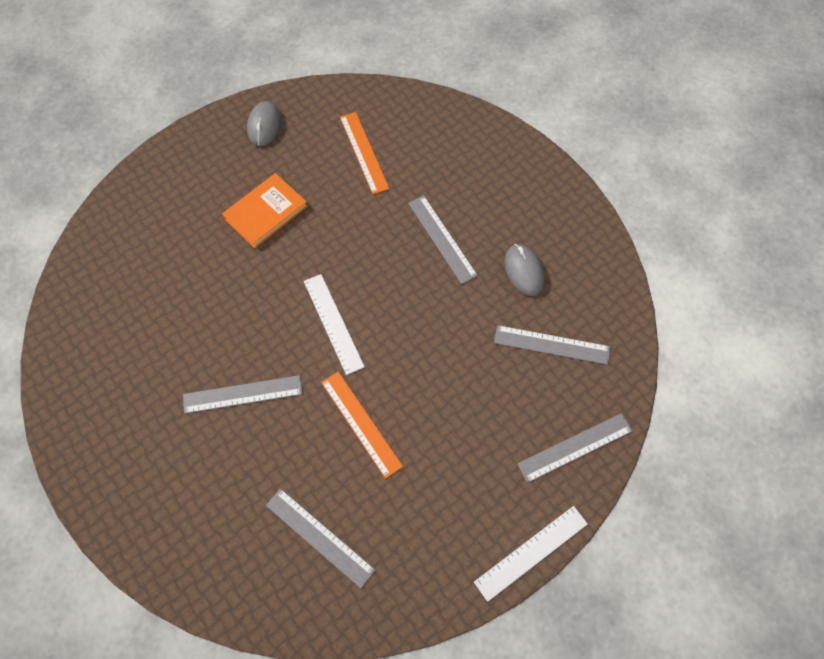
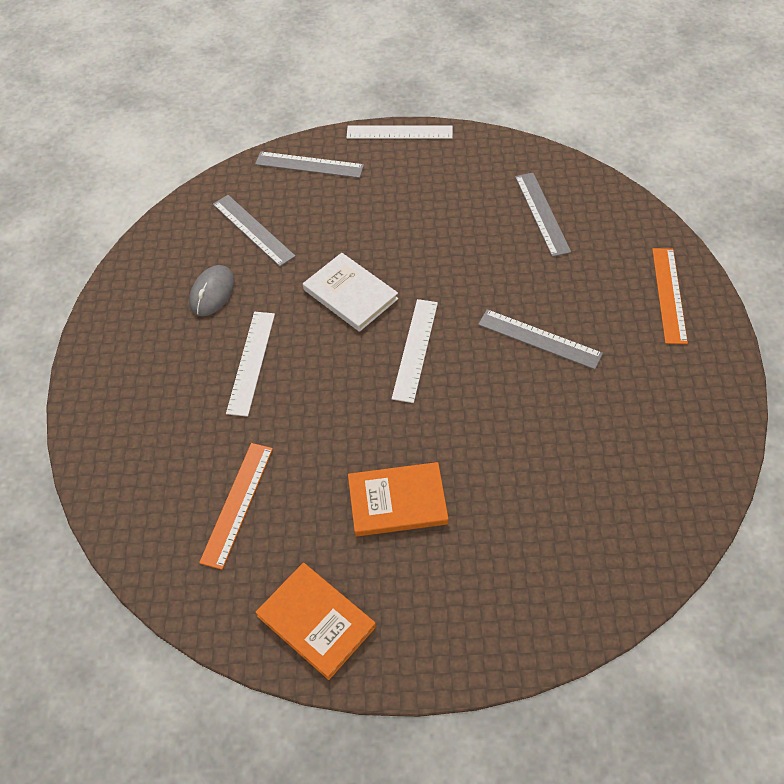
camera: 140 degrees left, 10 degrees down
(264, 125) = (316, 621): grey mouse -> orange book
(361, 423) = (454, 263): orange ruler -> orange ruler (669, 295)
(420, 337) = (350, 294): none -> white book
(442, 238) = (251, 362): grey ruler -> white ruler

